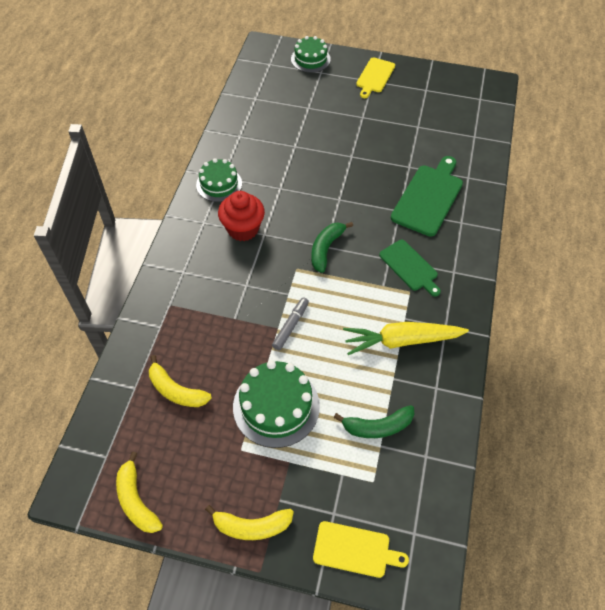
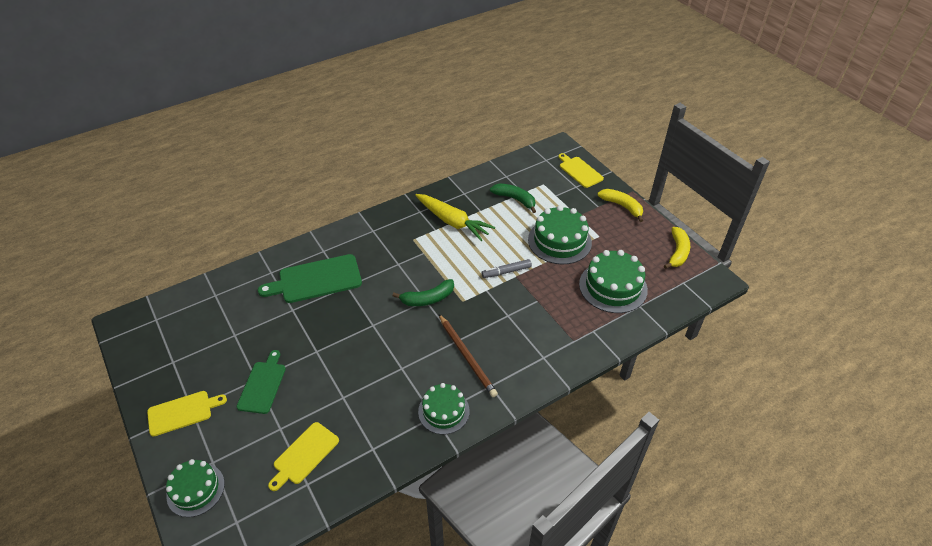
camera: 135 degrees left, 10 degrees down
(176, 390) = (613, 287): yellow banana -> green cake
(243, 229) = (467, 356): red cupcake -> brown pencil
(275, 107) = (304, 455): none -> yellow cutting board
(410, 267) = (393, 251): green cutting board -> green cutting board (262, 385)

